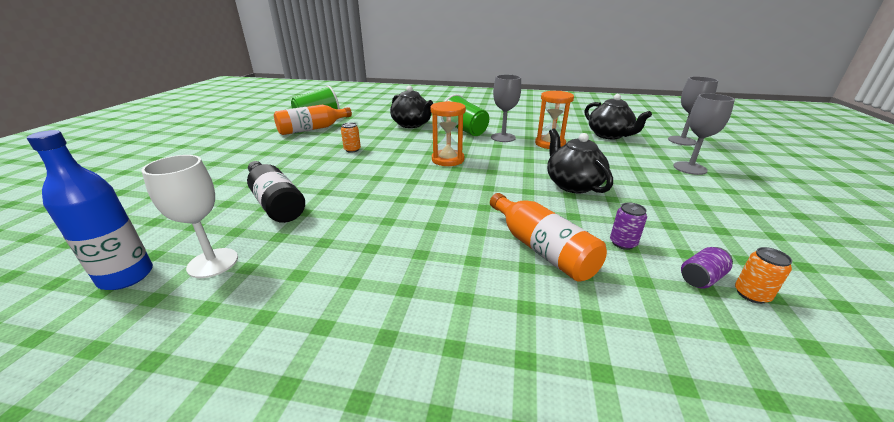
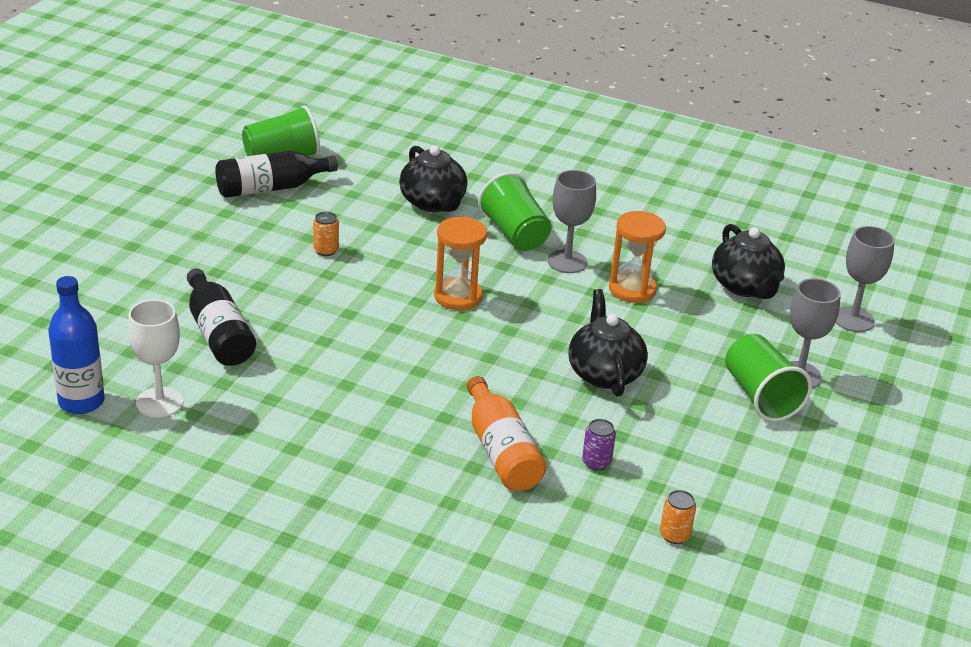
camera: 10 degrees right, 5 degrees up
(312, 129) = (270, 188): orange bottle -> black bottle
(682, 182) = (760, 396): none -> green cup
(701, 278) = (642, 512): purple can -> none

